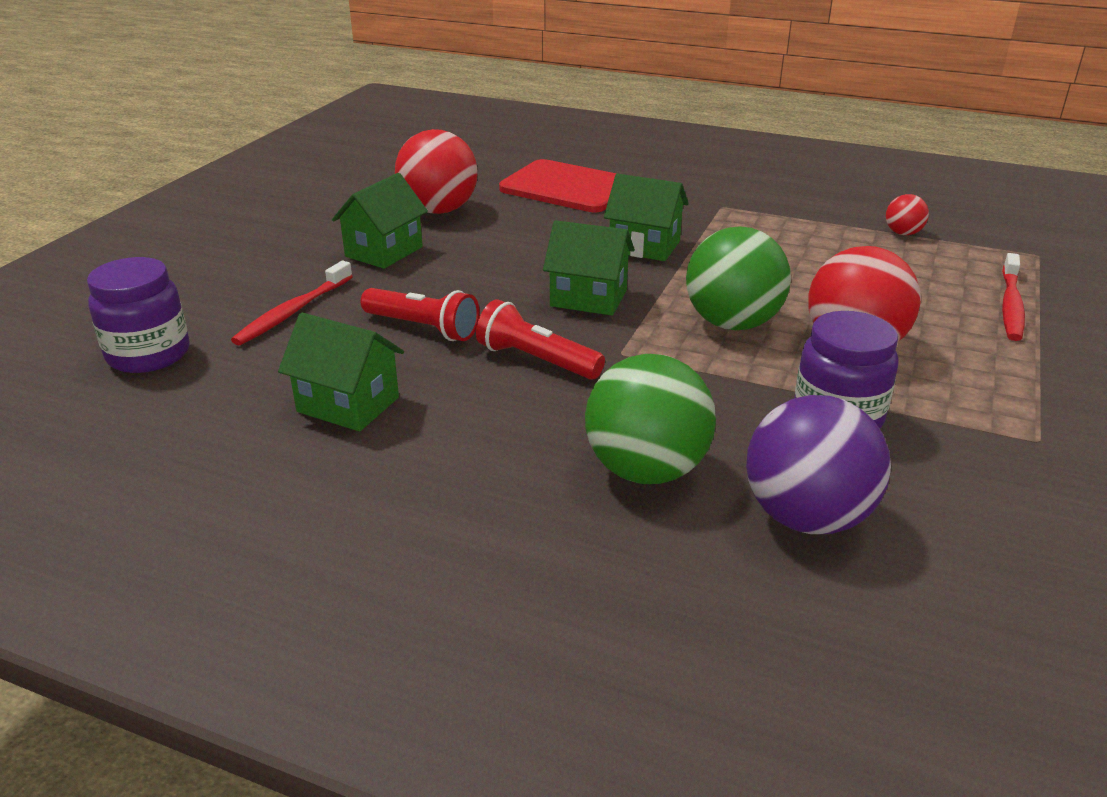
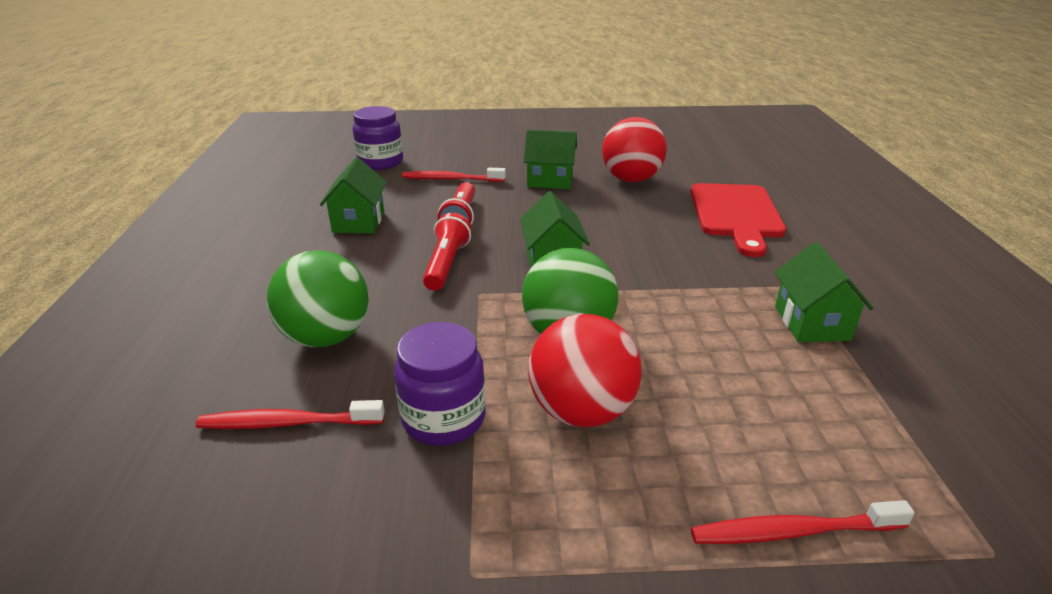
camera: 65 degrees right, 0 degrees up
(644, 246) = (666, 266): green house -> green house (811, 323)
(807, 517) = (287, 423): purple ball -> red toothbrush
(903, 233) = (895, 413): red ball -> none

